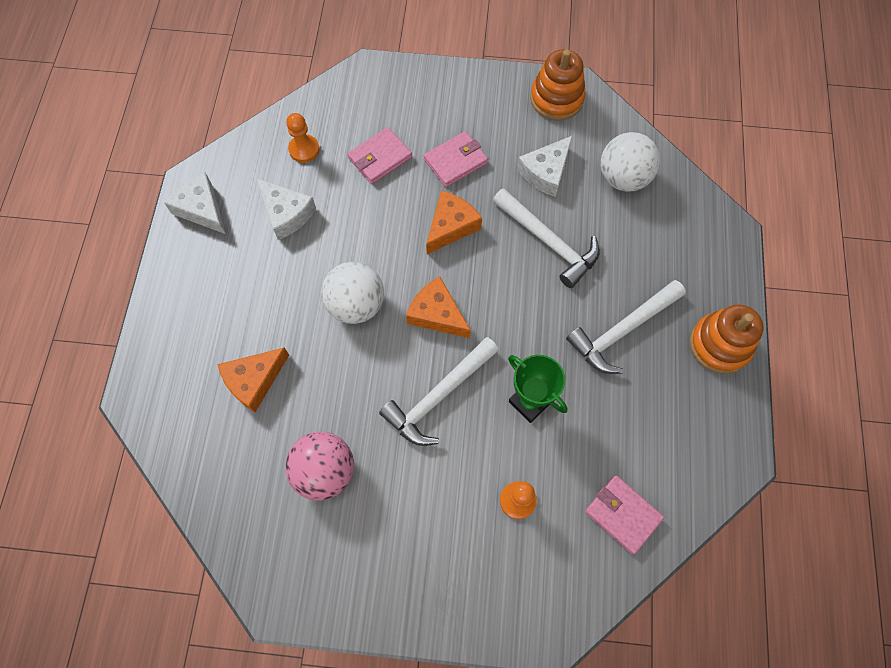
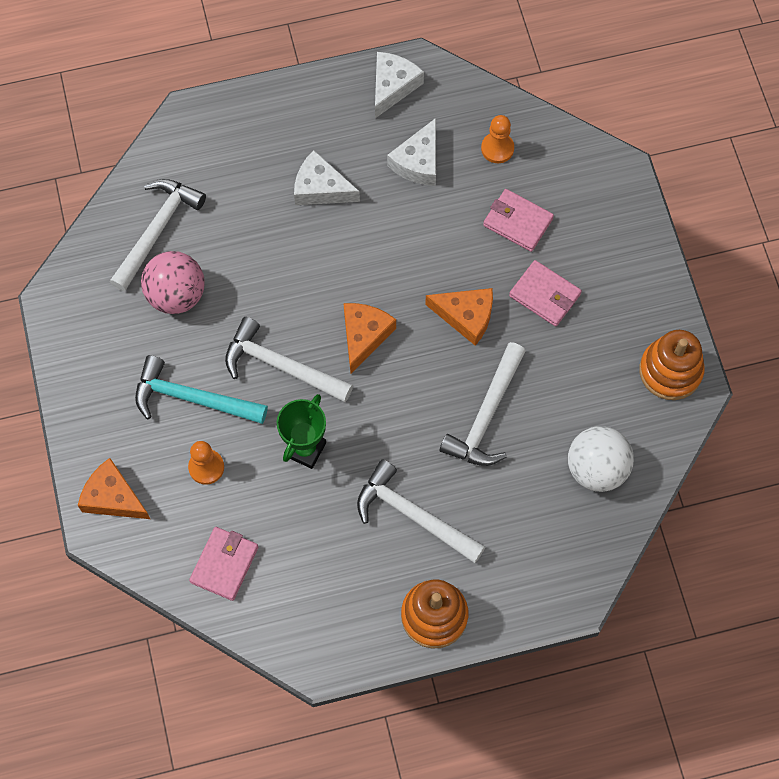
camera: 70 degrees right, 0 degrees up
(246, 468) = (157, 230): none -> white hammer
(254, 380) = (238, 204): orange cheese -> orange cheese (113, 497)
(356, 304) = (346, 260): white ball -> none
(440, 491) = (192, 398): none -> turquoise hammer
(545, 172) = (569, 388): white cheese -> white cheese (321, 188)

